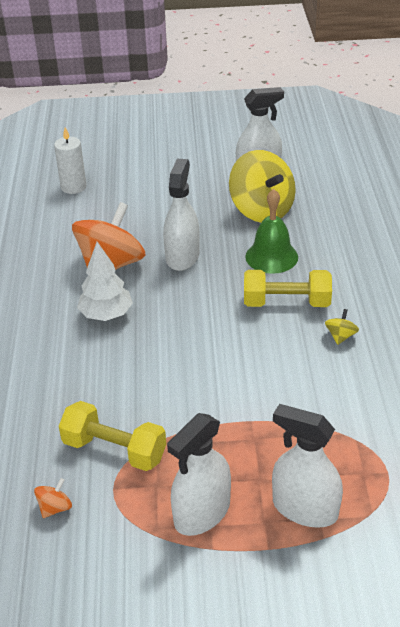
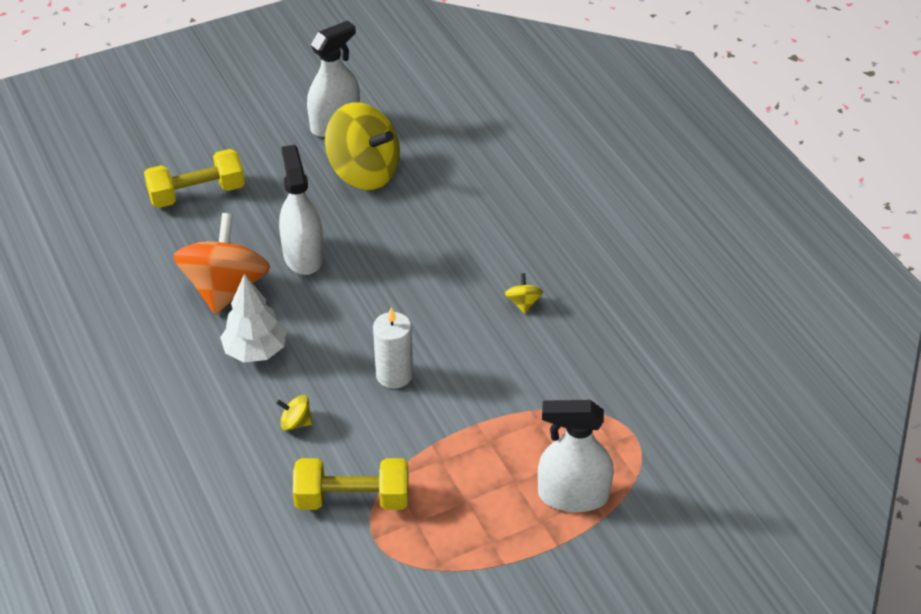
camera: 25 degrees left, 5 degrees up
(55, 508) = (325, 578): orange spinning top -> none
(73, 187) = (117, 198): white candle -> white candle (394, 375)
(105, 376) = (296, 423): none -> yellow spinning top
(202, 512) = (476, 532): white spray bottle -> none
(271, 256) = (404, 229): green bell -> none
(286, 303) = (448, 280): yellow dumbbell -> yellow dumbbell (197, 194)

